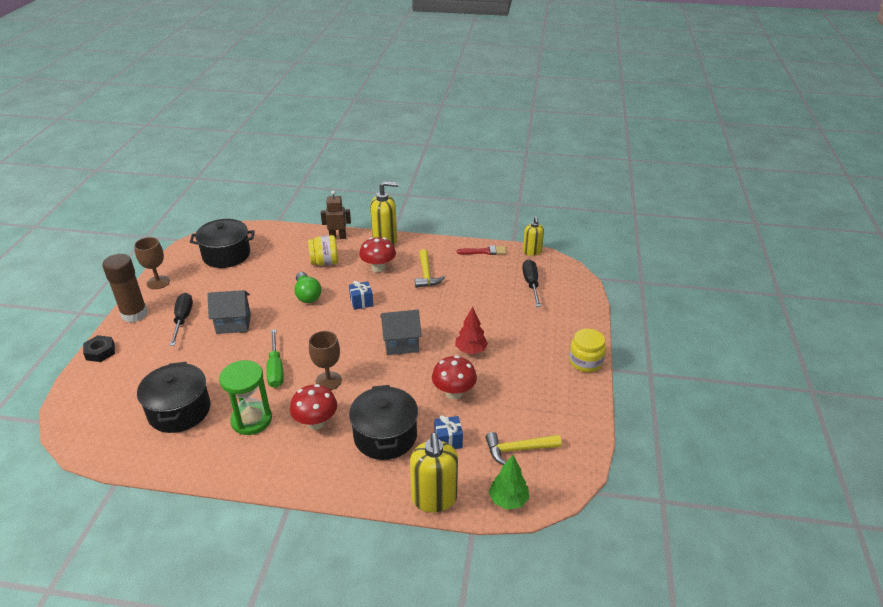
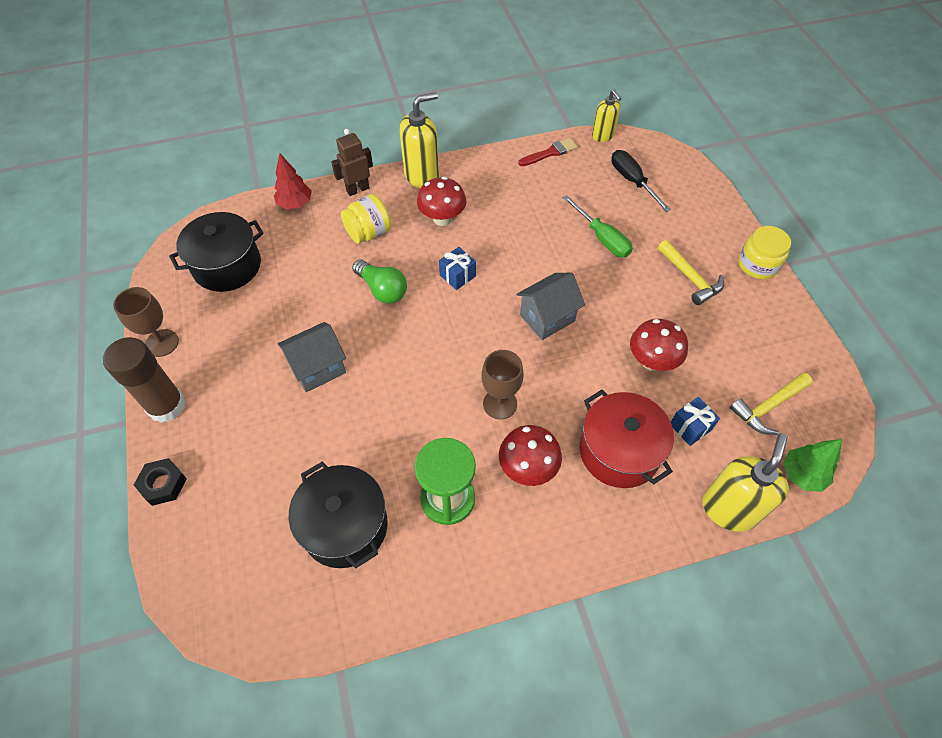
camera: 25 degrees left, 20 degrees up
(183, 319) = (243, 388): black screwdriver -> none
(275, 369) = (423, 413): green screwdriver -> green screwdriver (602, 238)
(385, 436) = (619, 451): black pot -> red pot
(426, 274) = (506, 208): yellow hammer -> yellow hammer (690, 278)
(434, 499) = (728, 509): yellow soap dispenser -> yellow soap dispenser turned 120 degrees counterclockwise
(471, 350) = (630, 296): red tree -> red tree (295, 204)

